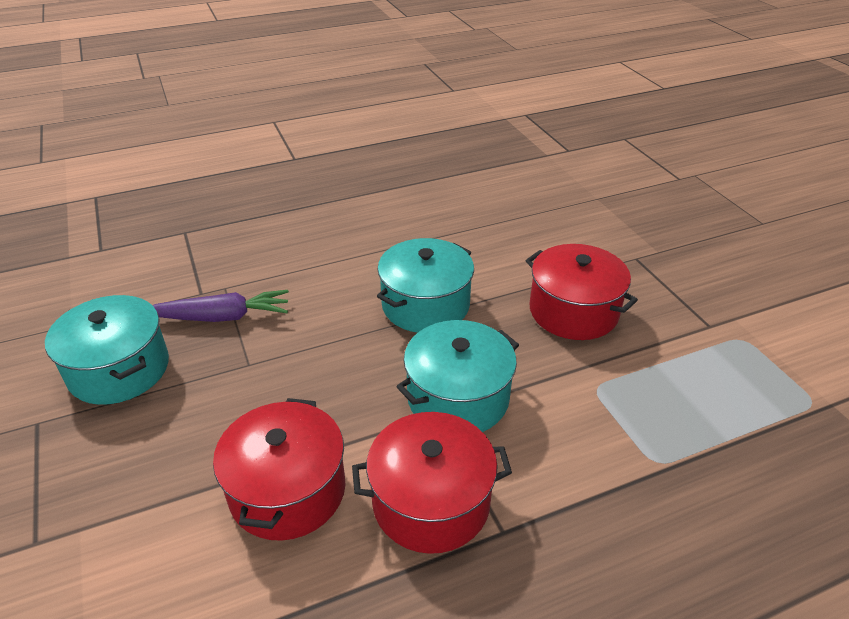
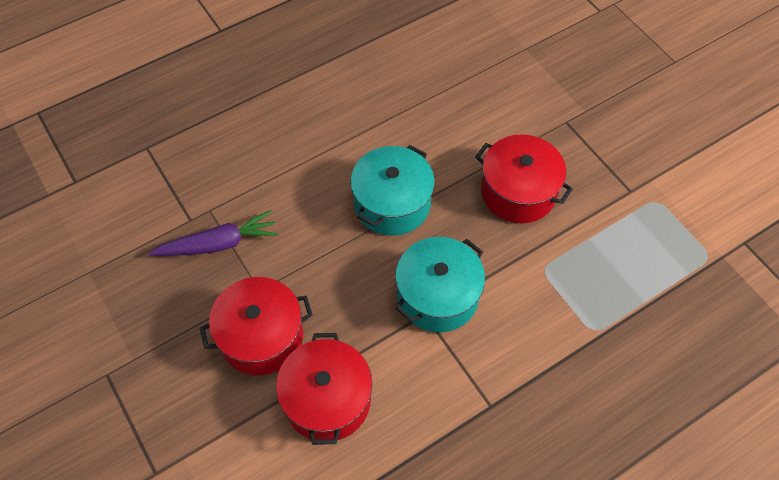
camera: 10 degrees left, 20 degrees up
(119, 369) = (151, 312): turquoise pot -> none
(431, 502) = (435, 391): red pot -> red pot (261, 337)

